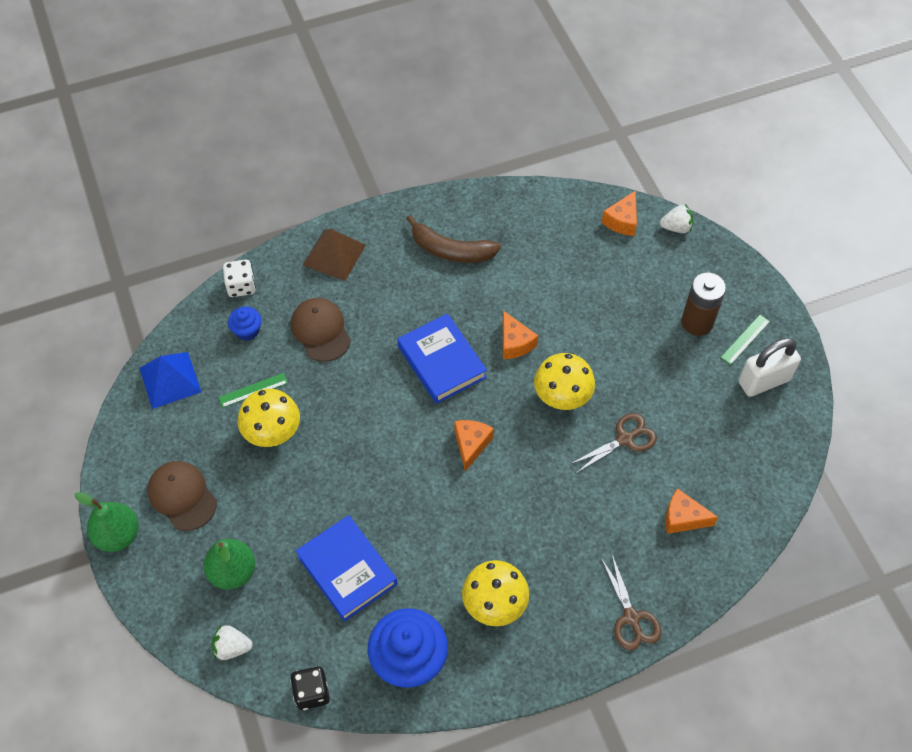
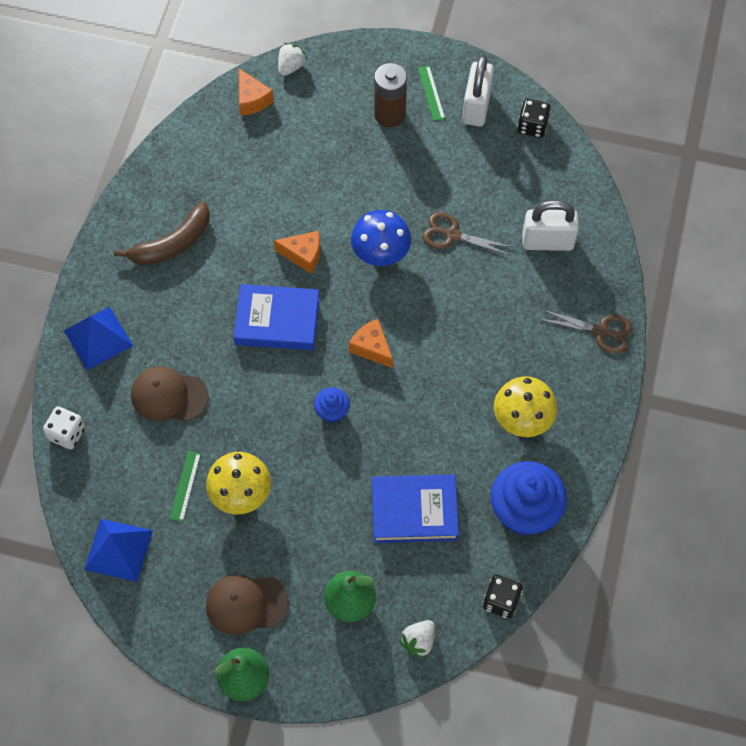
camera: 55 degrees left, 5 degrees up
(247, 331) = (119, 456): blue cupcake -> blue cupcake (332, 412)
(334, 255) = (98, 338): brown pyramid -> blue pyramid
(562, 397) = (380, 254): yellow mushroom -> blue mushroom
(625, 439) = (452, 235): brown scissors -> brown scissors turned 75 degrees counterclockwise
(683, 518) = (547, 241): orange cheese -> white padlock
(785, 436) = (532, 126): none -> black dice

